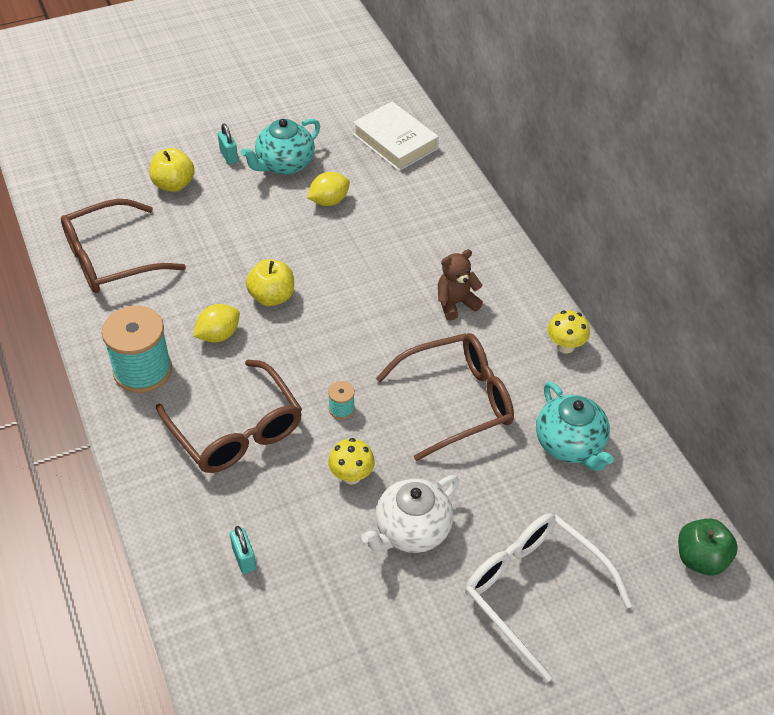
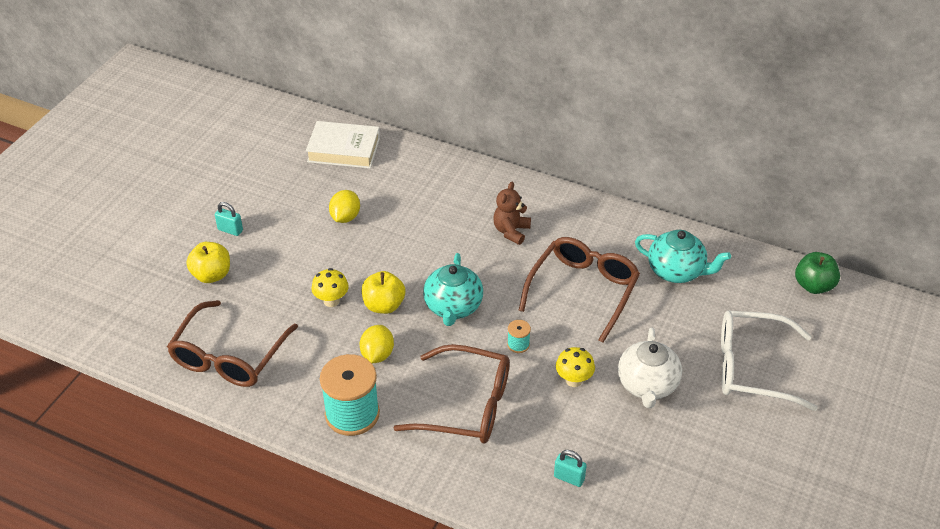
camera: 40 degrees left, 5 degrees down
(284, 164) = (281, 211): turquoise teapot -> turquoise teapot (453, 307)
(565, 346) = (607, 215): yellow mushroom -> yellow mushroom (331, 301)

